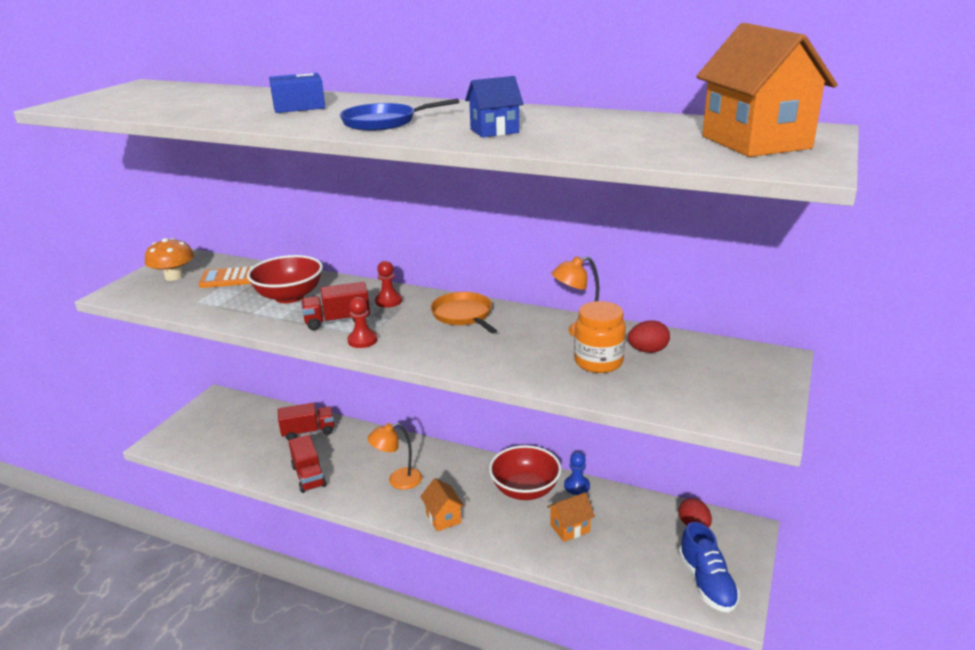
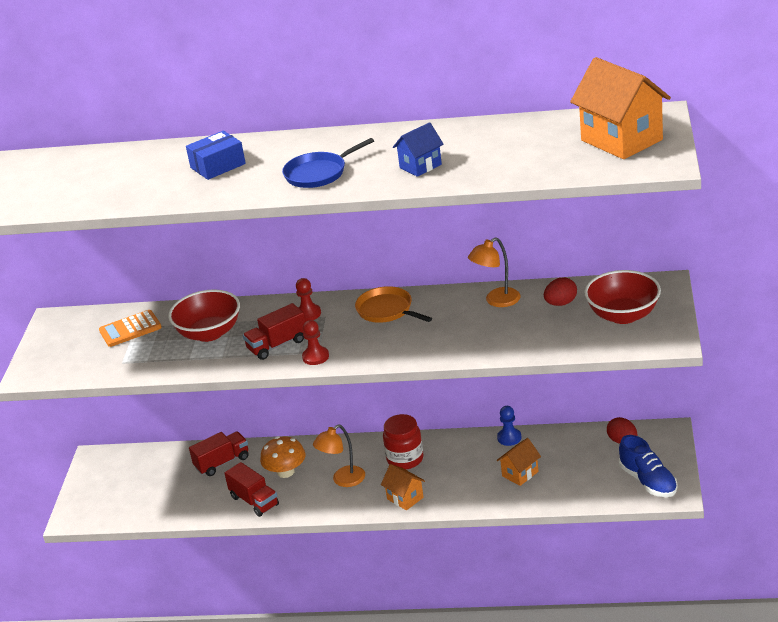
camera: 15 degrees left, 5 degrees up
(174, 276) = (69, 342): orange mushroom -> orange mushroom (285, 472)
(466, 477) = (405, 459): none -> red jar
(525, 490) = (465, 454): red bowl -> red bowl (623, 315)
(598, 362) = (526, 324): orange jar -> none

